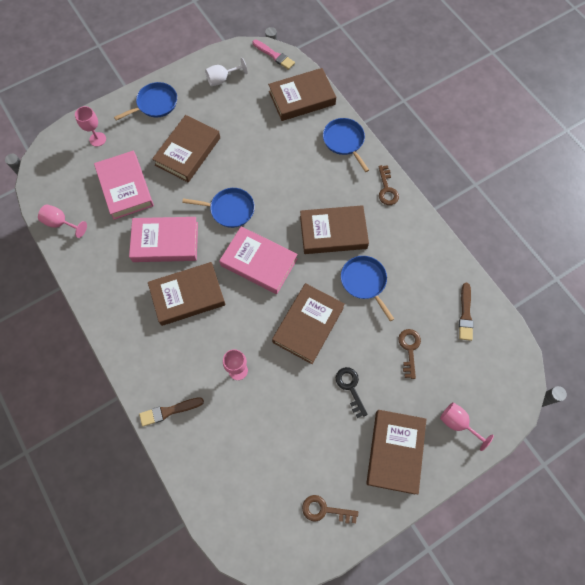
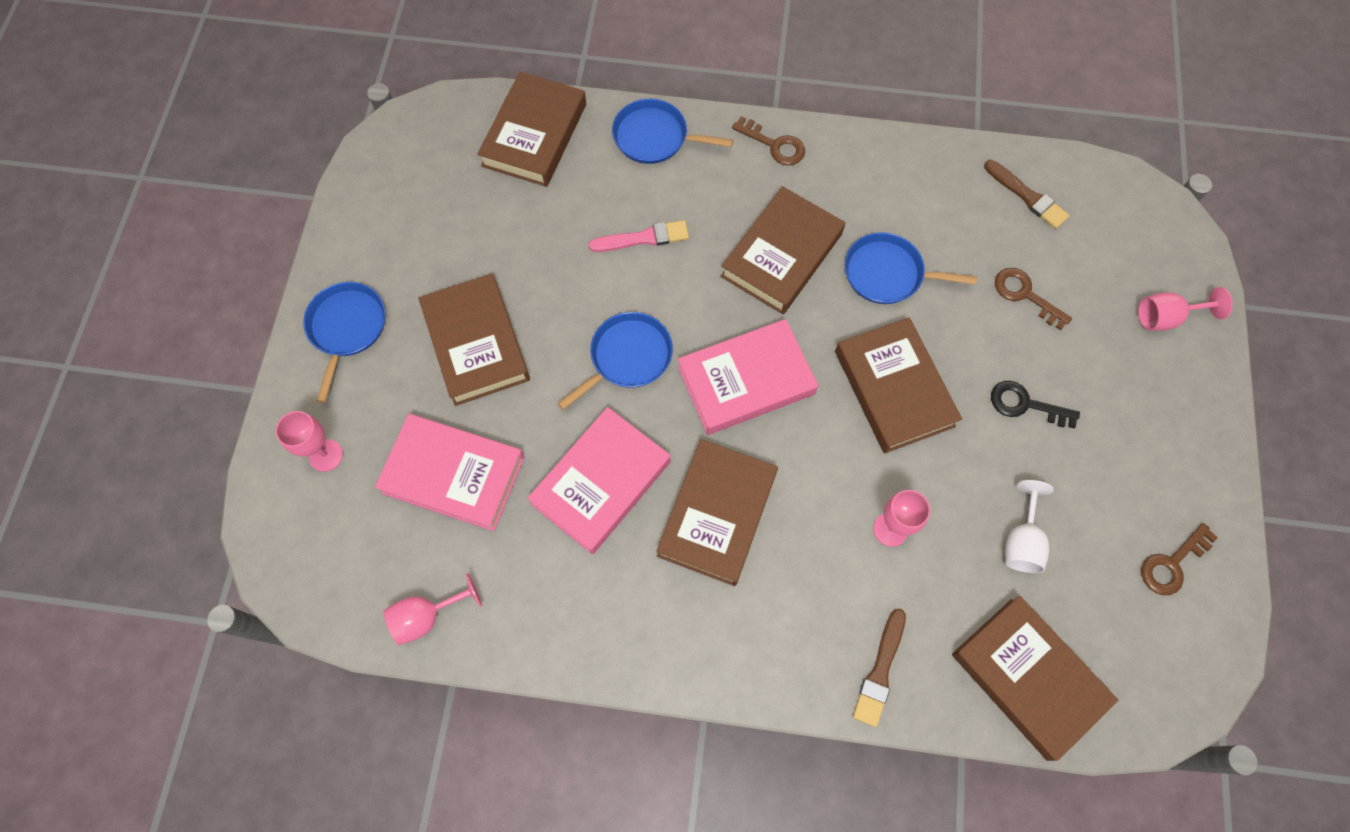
camera: 50 degrees left, 0 degrees up
(222, 79) = (399, 209): white goblet -> white goblet (1021, 541)
(274, 55) = (429, 115): pink brush -> pink brush (643, 238)
(395, 452) = (1152, 418): brown book -> brown book (1028, 678)

